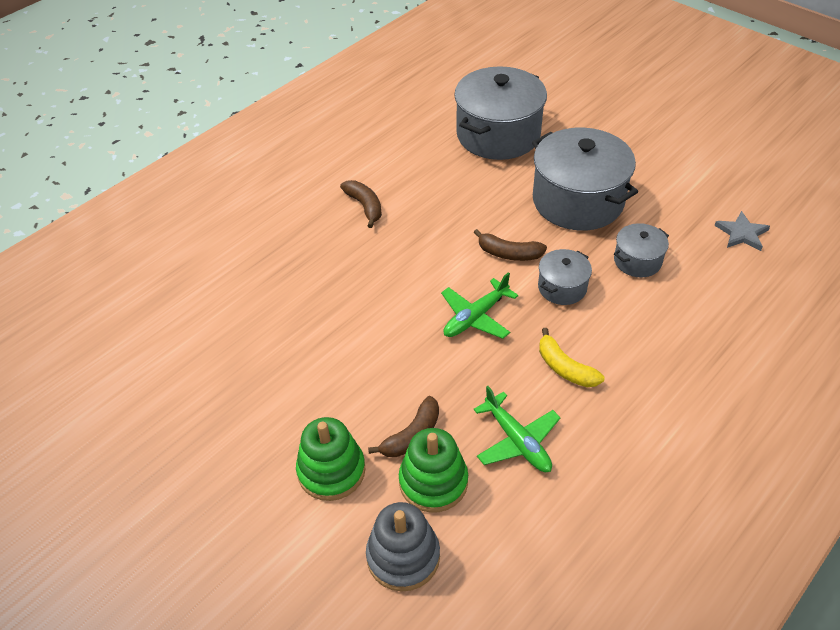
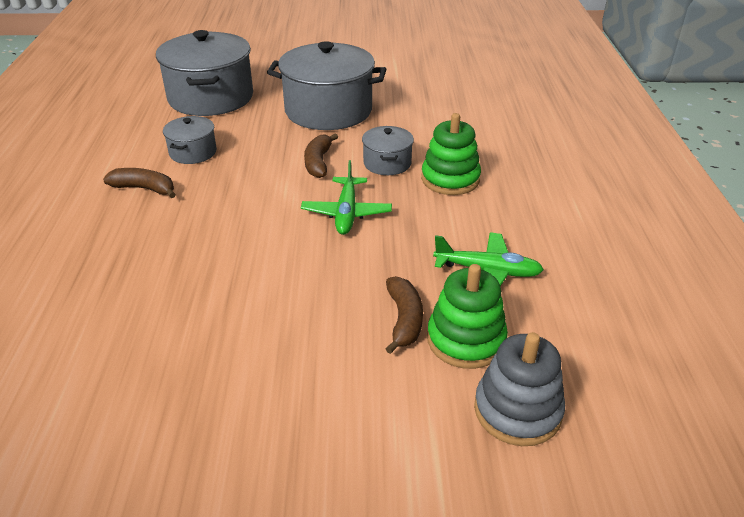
camera: 45 degrees left, 10 degrees down
(331, 471) = (369, 394): green stacking toy -> green stacking toy (450, 179)
(508, 253) = (318, 162): brown banana -> brown banana turned 120 degrees clockwise
(565, 368) = (456, 208): yellow banana -> none
(637, 261) = (417, 125): grey pot -> grey pot (193, 152)
(742, 233) = (460, 83): grey star -> none

